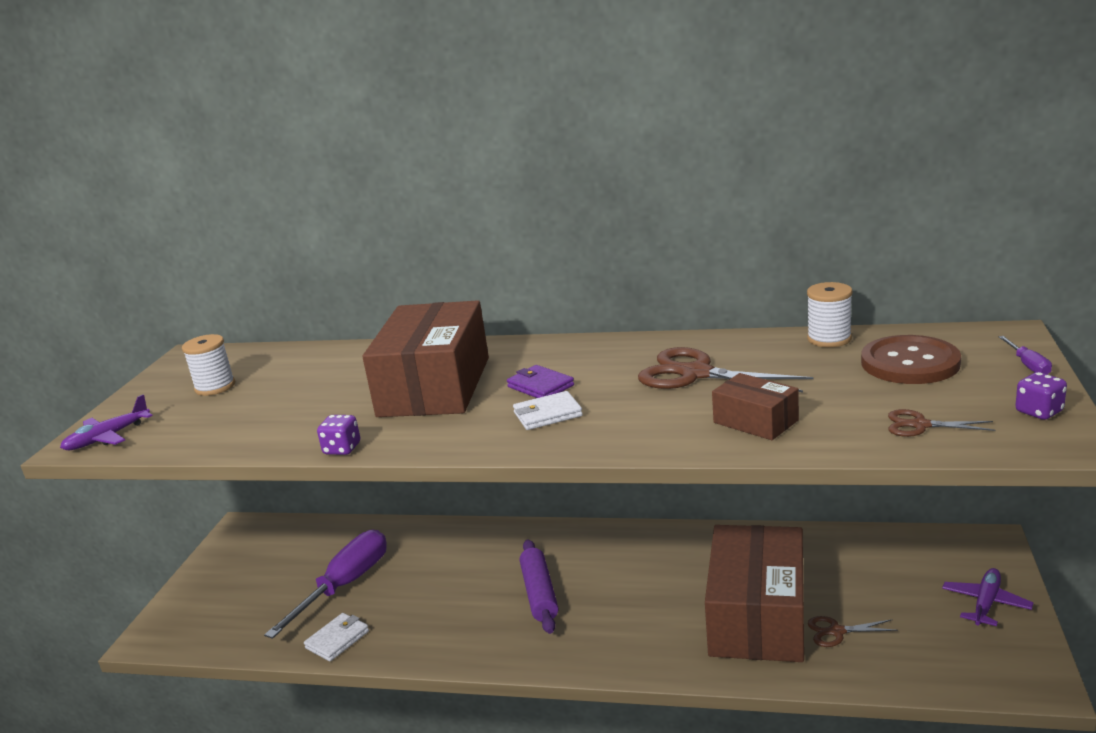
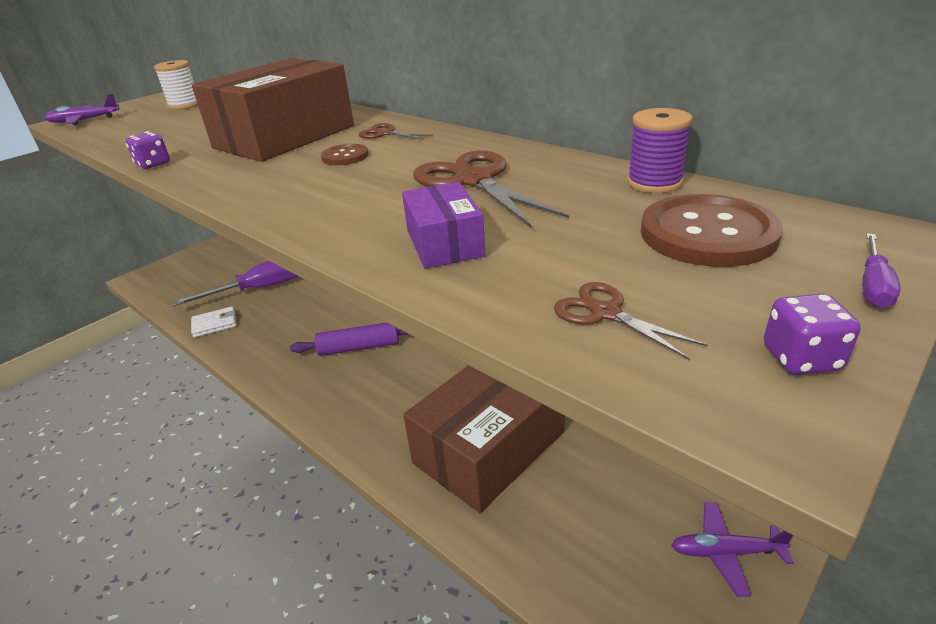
camera: 30 degrees right, 10 degrees up
(540, 386) = (345, 156): purple wallet -> brown button
(540, 593) = (359, 347): purple rolling pin -> purple rolling pin turned 60 degrees clockwise
(547, 414) = (307, 180): white wallet -> none
(755, 421) = (444, 243): brown box -> purple box
(829, 339) = (654, 183): white spool -> purple spool
(836, 631) = (541, 499): brown scissors -> brown scissors (385, 133)
(985, 603) = (726, 552): purple plane -> purple plane turned 150 degrees counterclockwise

